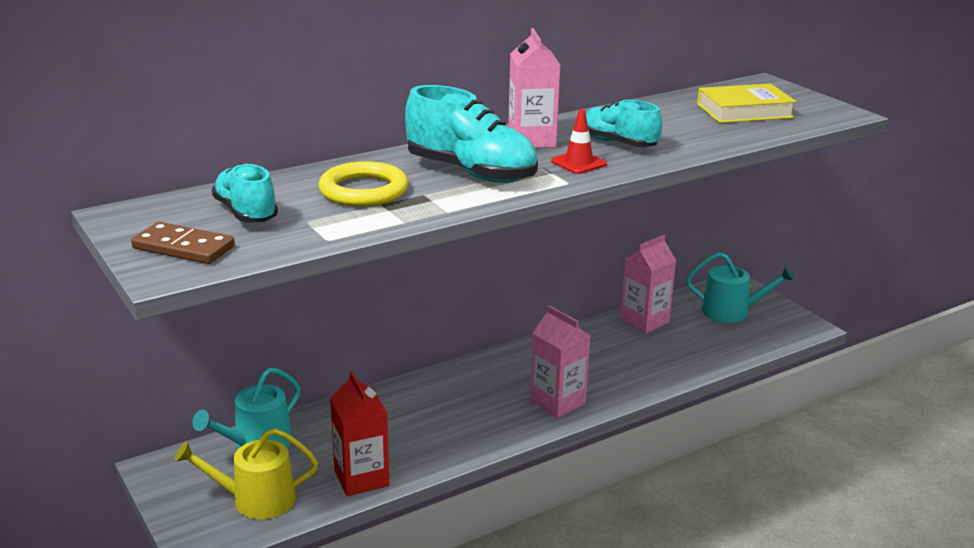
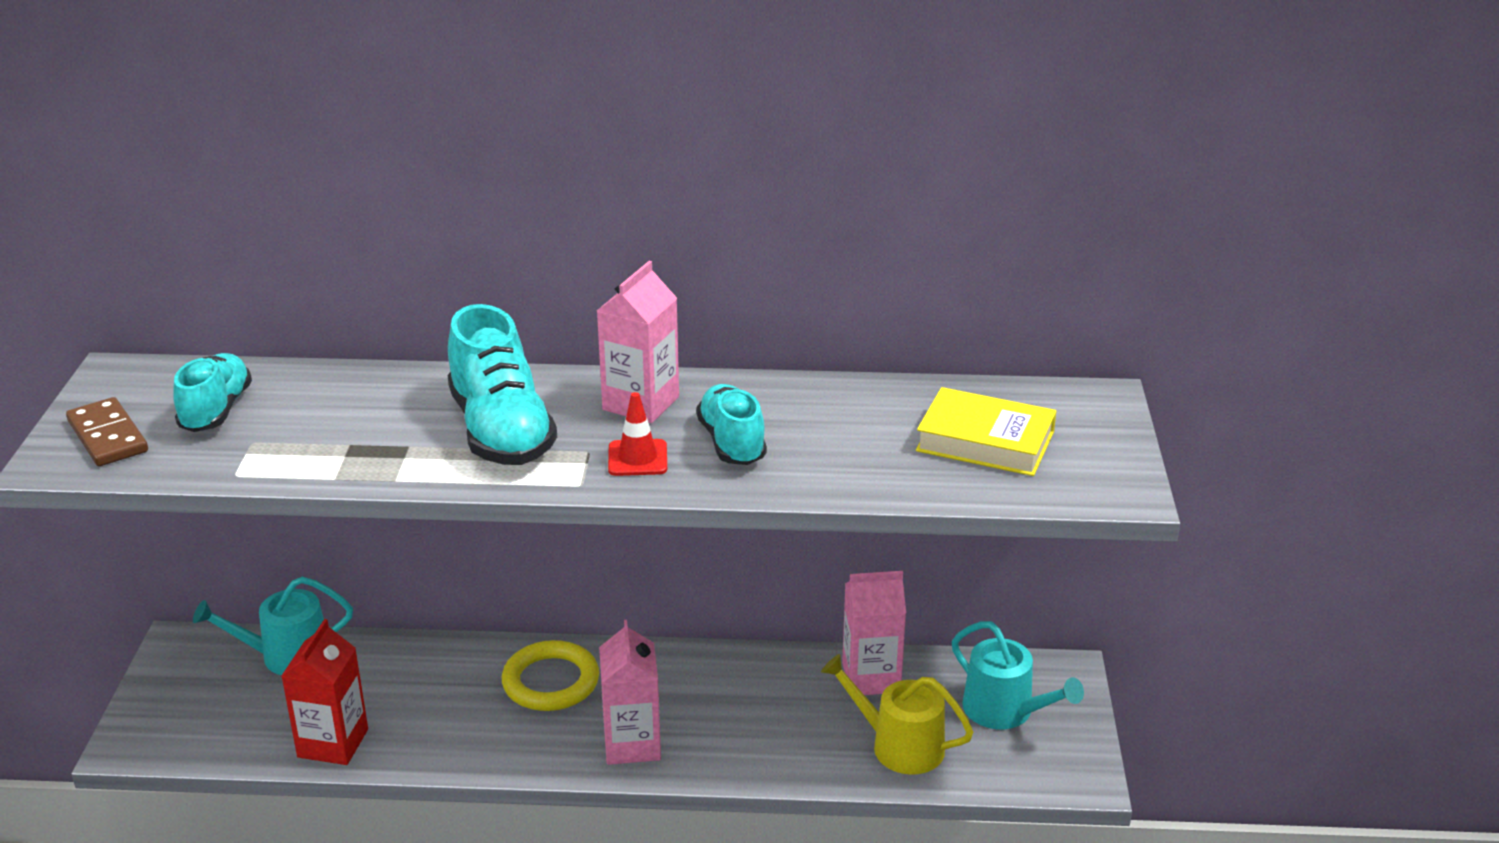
camera: 35 degrees right, 5 degrees up
(256, 500) = (218, 721): yellow watering can -> yellow watering can (899, 746)
(363, 191) = (360, 419): yellow ring -> yellow ring (551, 682)

